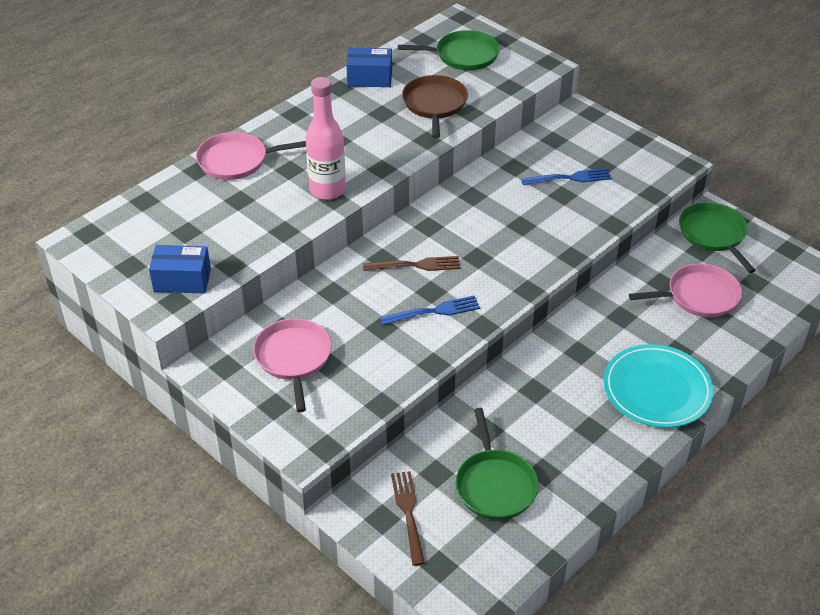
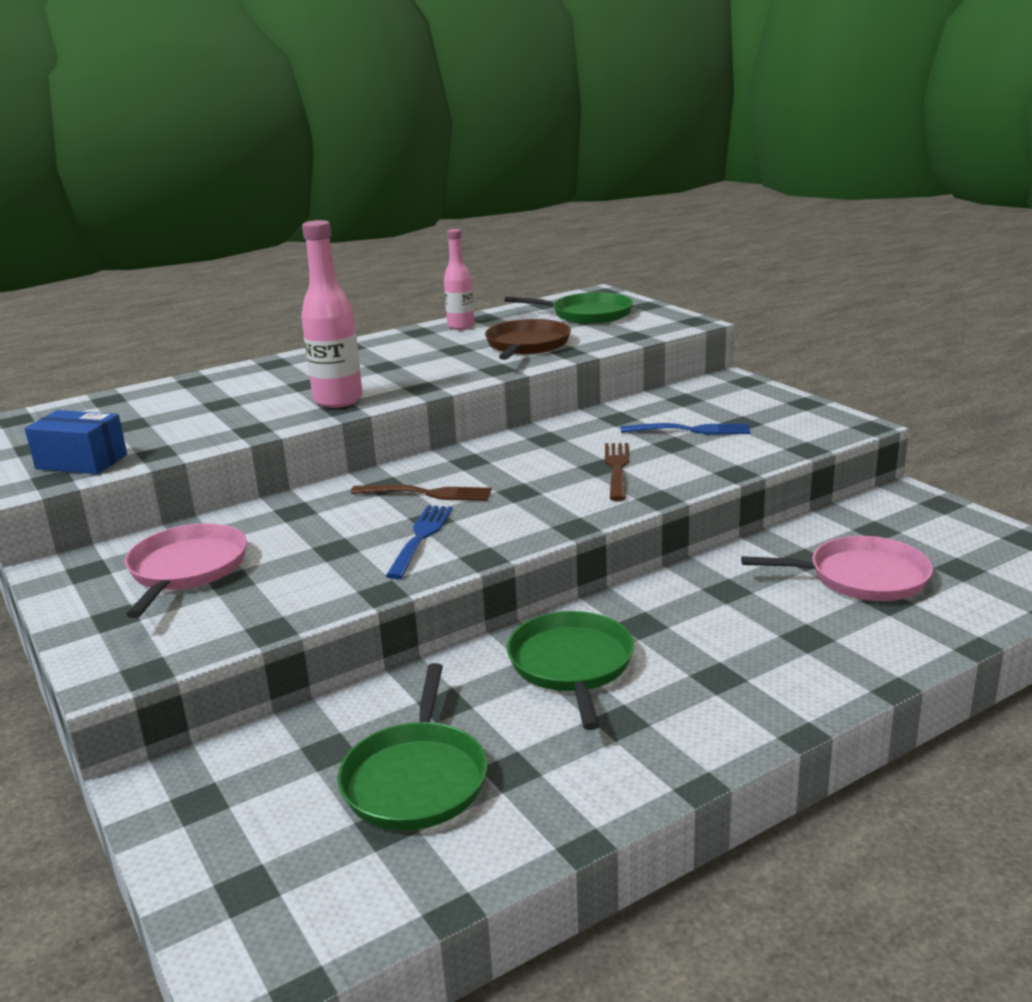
camera: 15 degrees right, 20 degrees down
(236, 160) = (248, 376): pink pan -> none
(369, 78) = (460, 326): blue box -> pink bottle
(408, 514) = (246, 802): brown fork -> brown fork (617, 469)
(433, 311) = (420, 538): blue fork -> blue fork turned 75 degrees counterclockwise
(657, 389) = (756, 681): turquoise plate -> none
(713, 234) = (902, 515): green pan -> green pan (572, 665)

